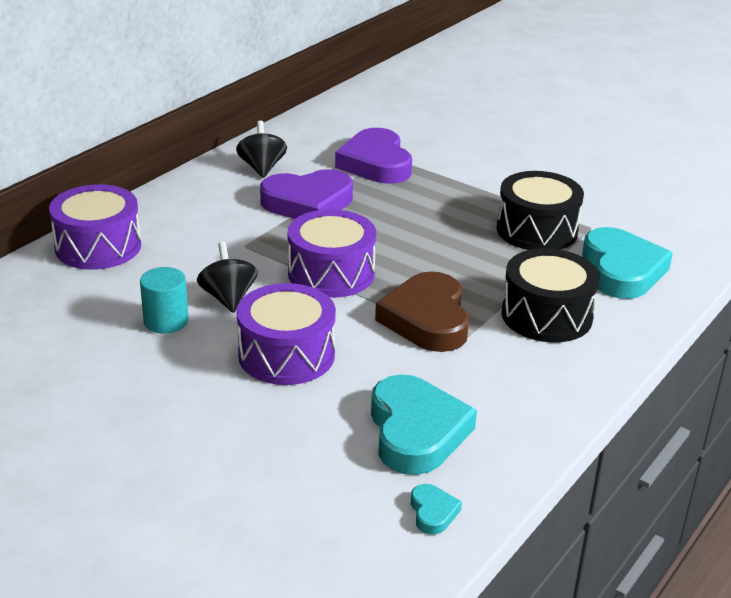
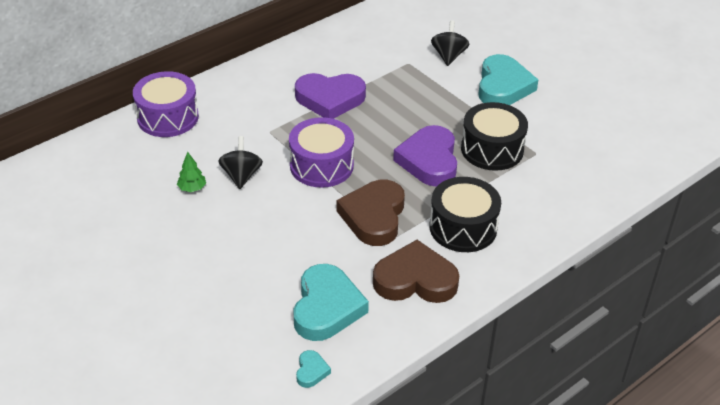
camera: 15 degrees right, 10 degrees up
(166, 321) = (192, 188): turquoise cylinder -> green tree
(262, 168) = (308, 61): black spinning top -> black spinning top (448, 56)
(286, 355) = (263, 230): purple drum -> none
(376, 163) = (396, 68): purple heart -> purple heart (429, 160)
(517, 381) = (415, 280): none -> brown heart
(622, 270) = (540, 196): turquoise heart -> turquoise heart (503, 86)

